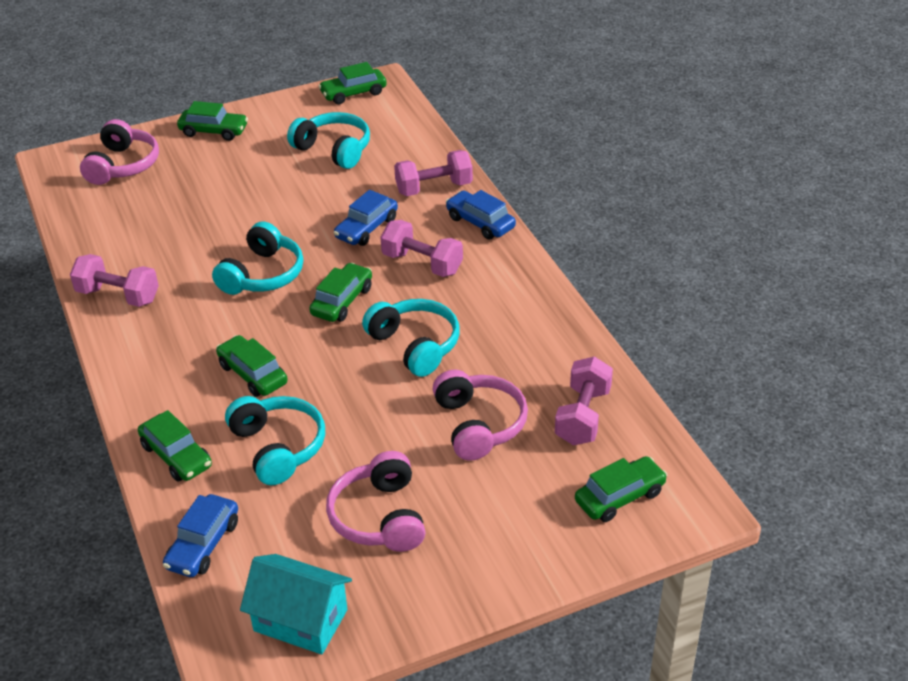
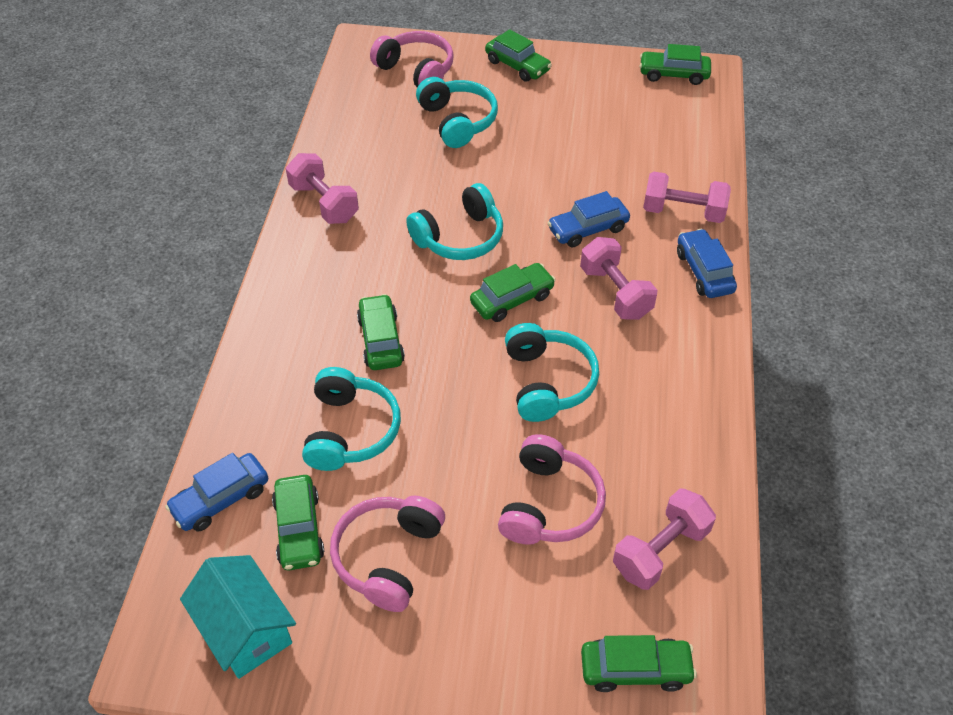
camera: 30 degrees right, 10 degrees up
(123, 165) = (416, 70): pink headphones -> pink headphones turned 90 degrees counterclockwise
(176, 456) = (261, 393): green car -> green car (299, 529)
(334, 149) = (614, 129): turquoise headphones -> turquoise headphones (458, 121)

